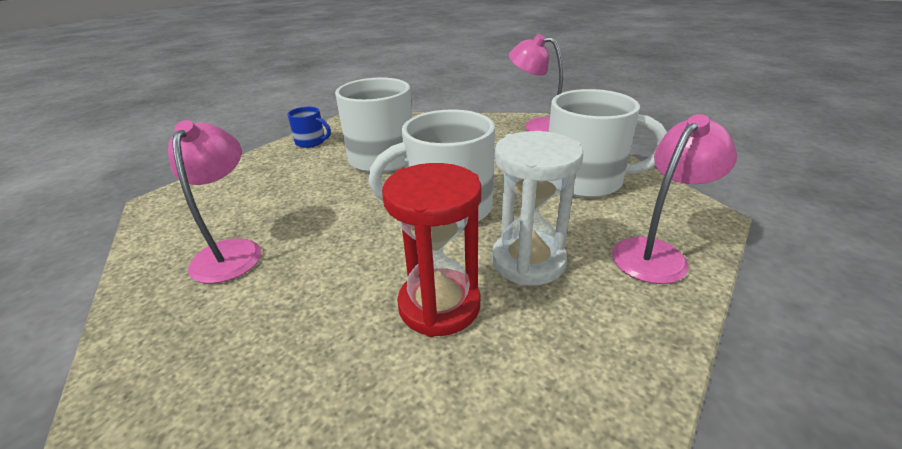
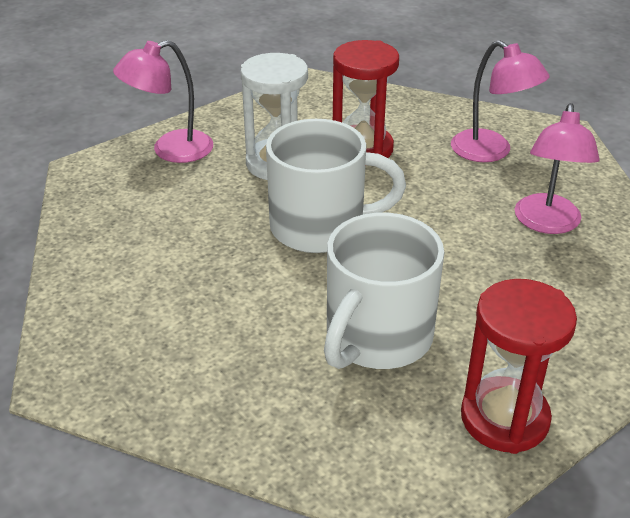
camera: 165 degrees left, 5 degrees up
(311, 142) = (504, 418): blue mug -> red hourglass
(536, 126) = (85, 362): pink lamp -> pink lamp (491, 152)
(586, 181) = (140, 230): white mug -> none

